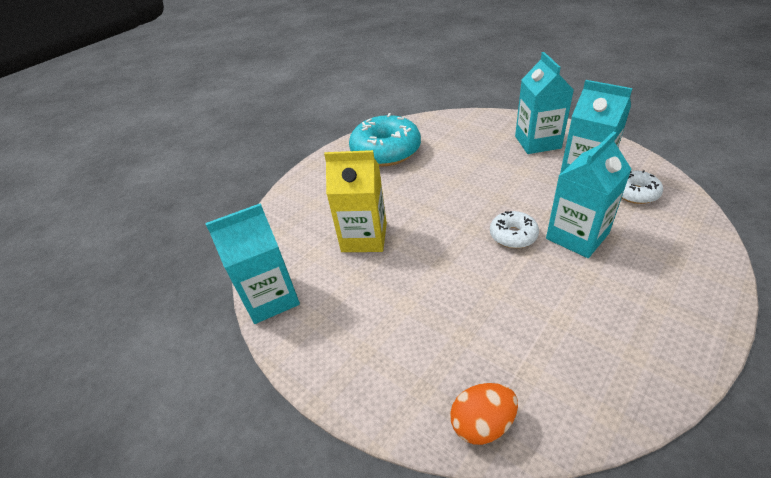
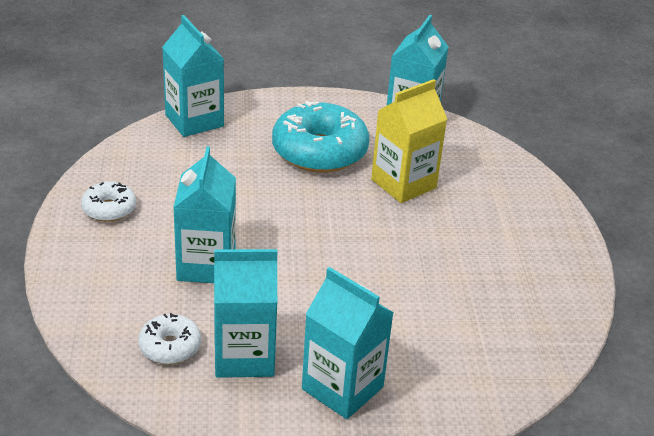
camera: 130 degrees right, 5 degrees down
(386, 151) = (520, 286): turquoise donut -> turquoise donut (319, 151)
(482, 423) = (194, 120): orange egg -> turquoise carton
(513, 235) = (268, 241): white donut -> white donut (109, 209)

